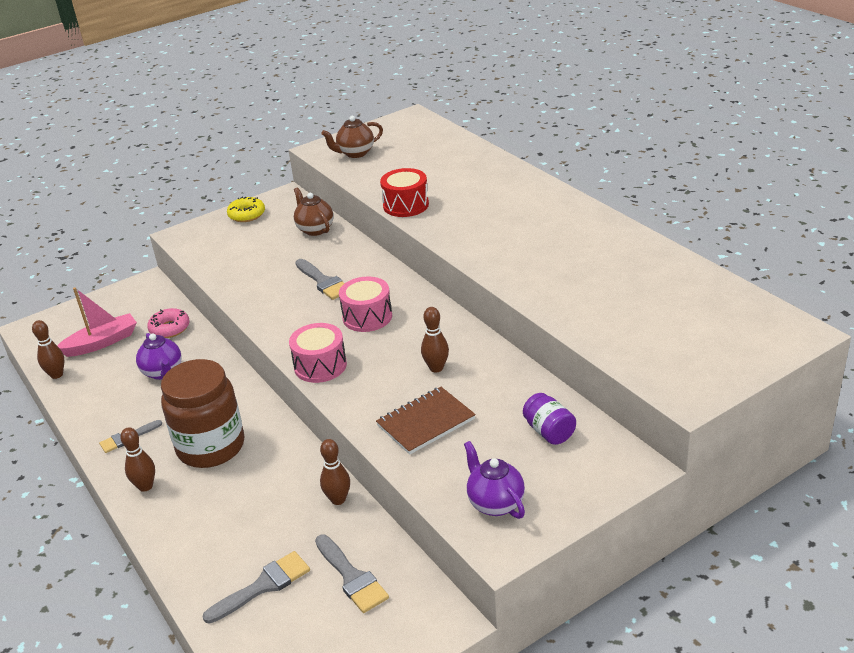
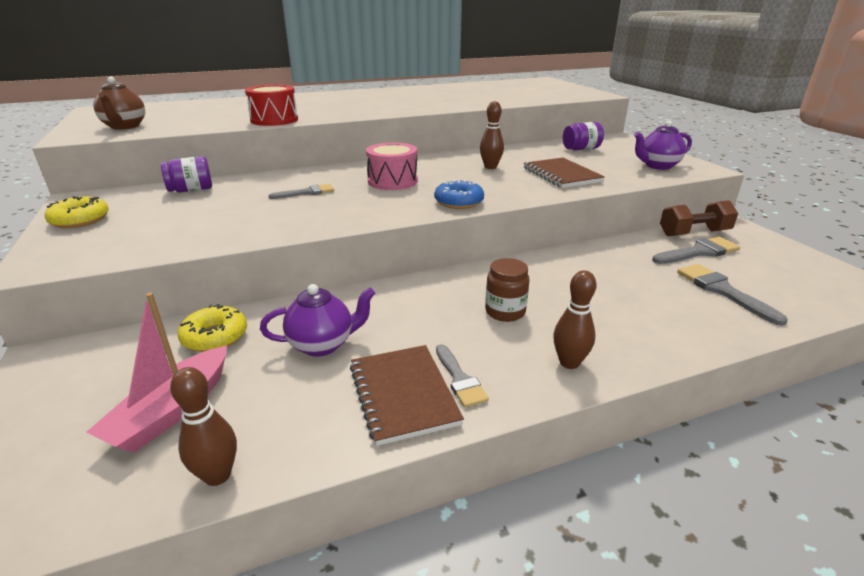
camera: 80 degrees left, 5 degrees down
(102, 342) = (172, 411): pink boat -> pink boat turned 135 degrees counterclockwise
(113, 418) = (403, 394): none -> brown notebook
(170, 328) = (215, 337): pink donut -> yellow donut
(211, 447) = (505, 312): brown jar -> brown jar, size x0.48
(315, 229) = (191, 190): brown teapot -> purple jar
(320, 366) = (459, 202): pink drum -> blue donut
(323, 282) = (306, 192): grey brush -> grey brush, size x0.67
(338, 499) = (602, 250): brown bowling pin -> none
(407, 578) = (694, 233): none -> brown dumbbell

